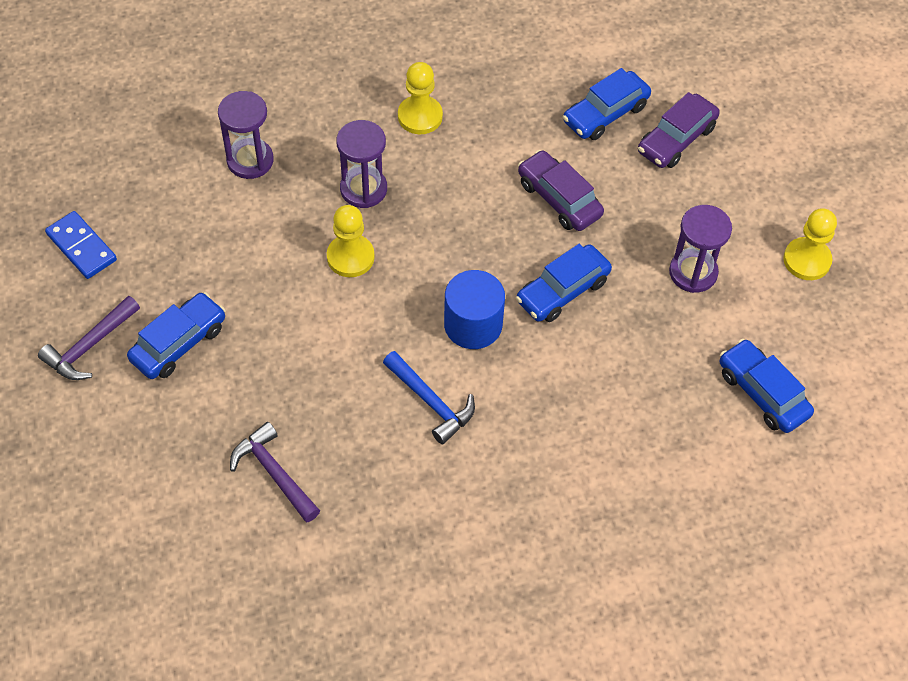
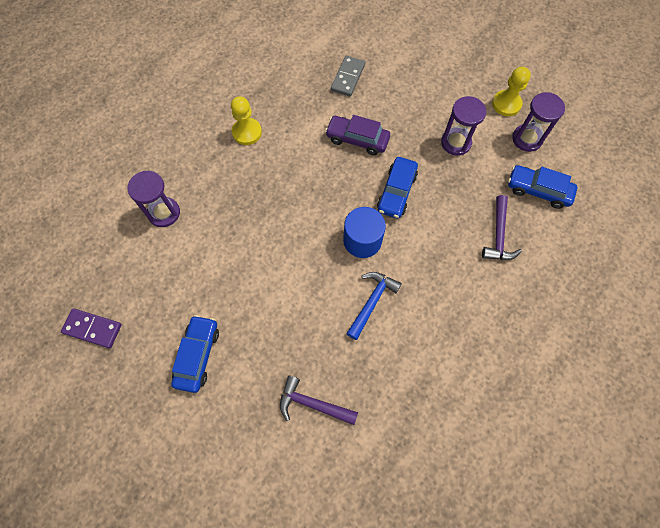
camera: 30 degrees left, 10 degrees up
(81, 247) = (93, 328): blue domino -> purple domino
(89, 346) = (141, 392): purple hammer -> purple hammer (498, 235)
(350, 257) = (265, 239): yellow pawn -> none
(363, 189) = (244, 193): purple hourglass -> purple hourglass (527, 139)
(431, 402) = (372, 302): blue hammer -> blue hammer turned 75 degrees counterclockwise
(605, 114) = (347, 77): blue car -> grey domino
(676, 139) = (394, 72): purple car -> none

